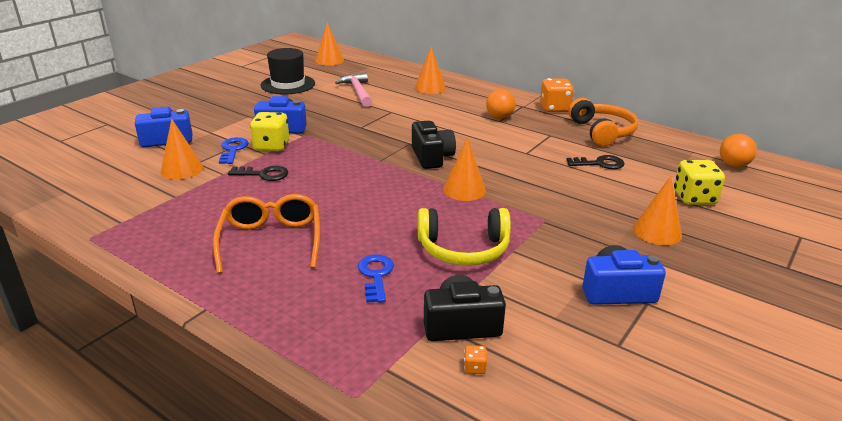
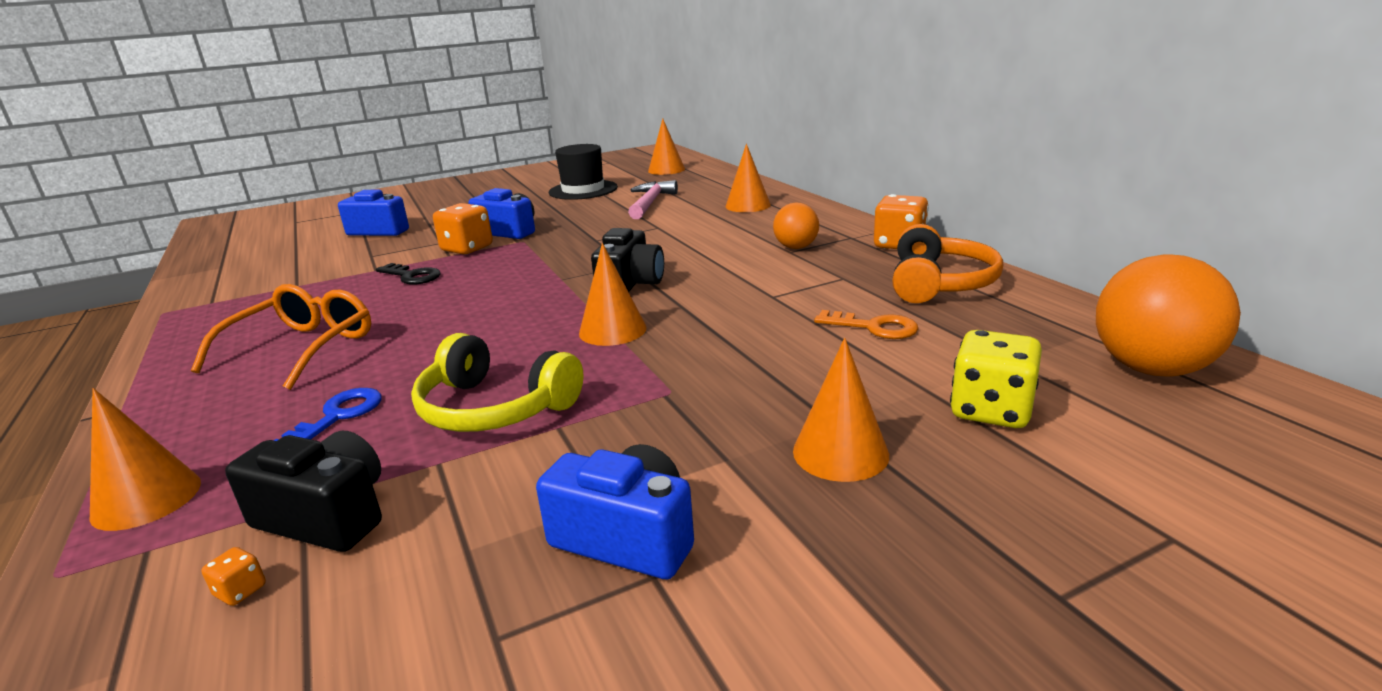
camera: 30 degrees right, 5 degrees down
(181, 169) = (346, 260): orange cone -> orange cone (146, 499)
(233, 150) = (424, 247): blue key -> none
(271, 146) = (467, 249): yellow dice -> orange dice
(600, 164) = (874, 327): black key -> orange key
(733, 165) = (1151, 369): orange ball -> orange ball, size x1.70

